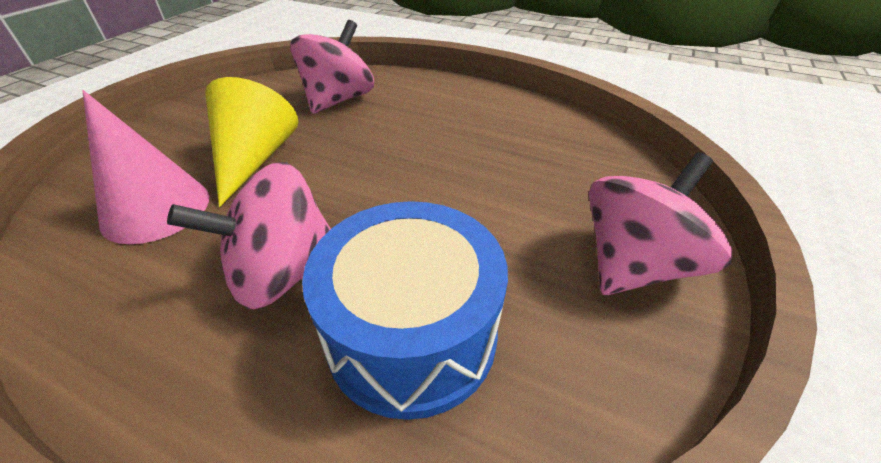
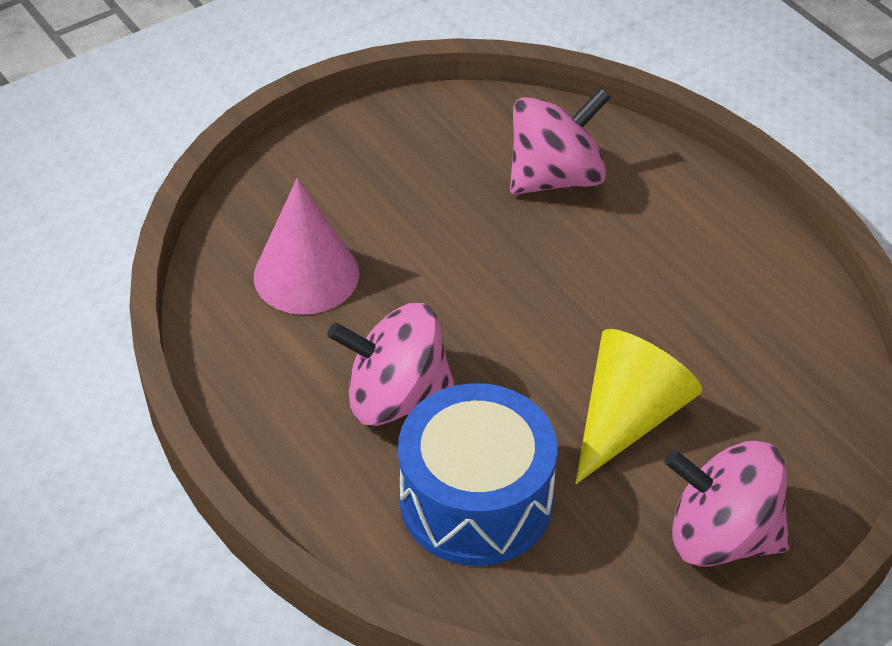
camera: 30 degrees right, 5 degrees up
(254, 159) = (419, 243): yellow cone -> yellow cone (628, 418)
(634, 265) = (721, 536): pink spinning top -> pink spinning top turned 150 degrees counterclockwise

